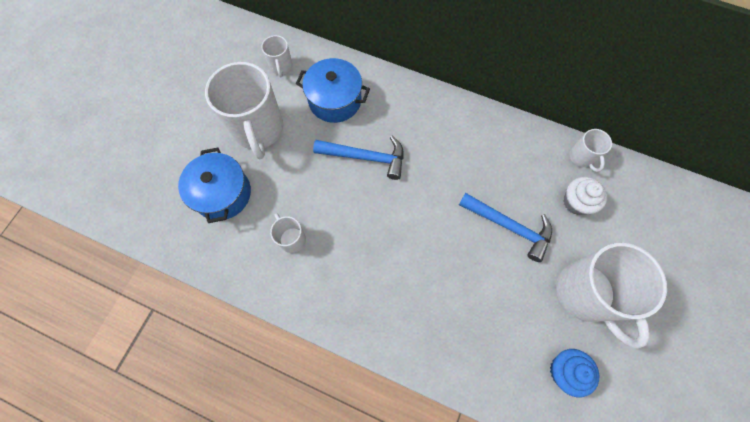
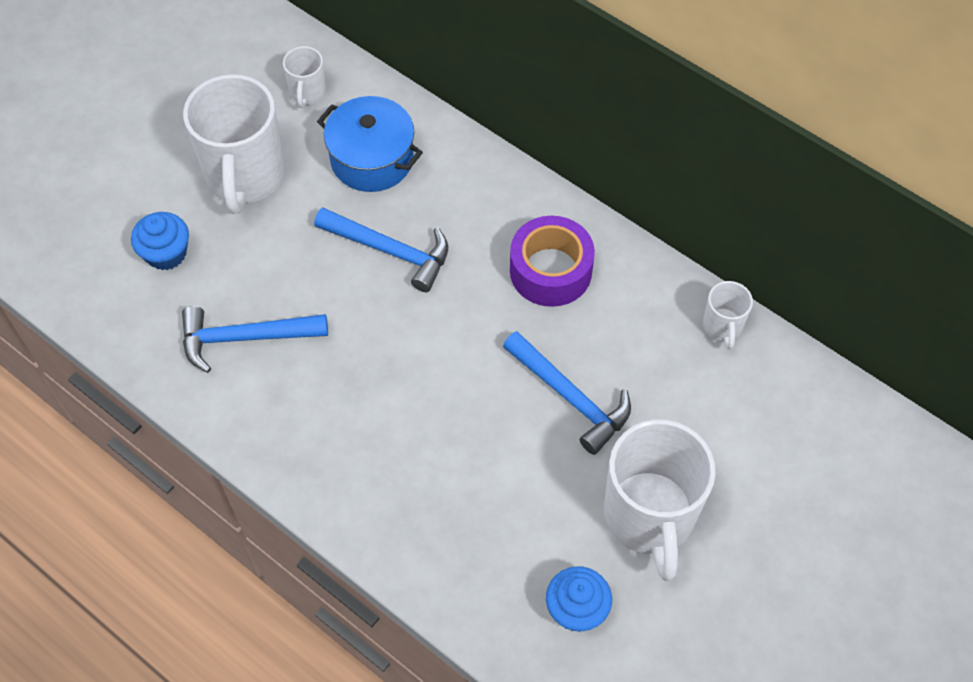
camera: 15 degrees right, 10 degrees down
(222, 194) = (166, 253): blue pot -> blue cupcake
(292, 239) = (245, 338): white mug -> blue hammer
(468, 146) = (550, 271): none -> purple tape
(576, 202) = (688, 388): white cupcake -> none

